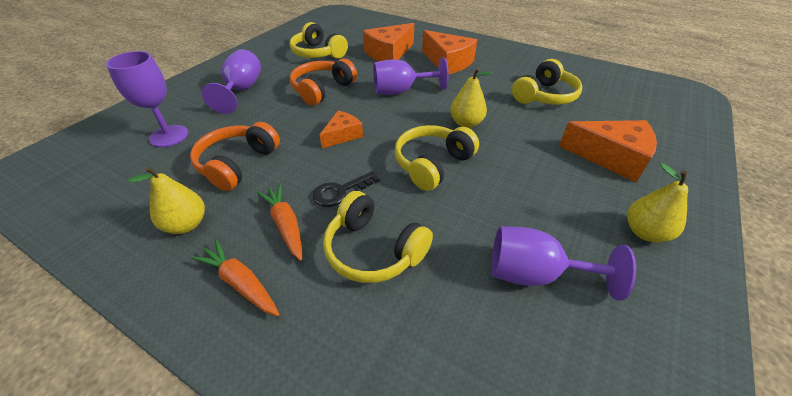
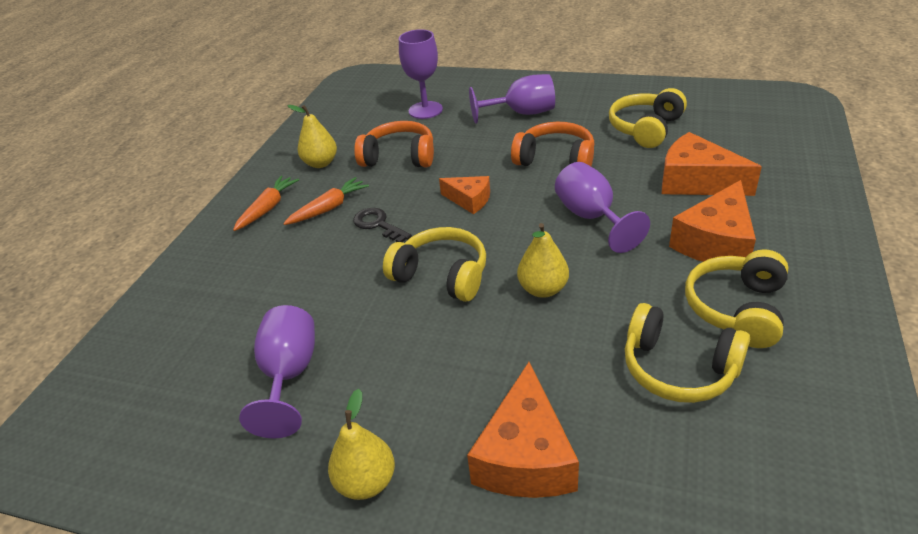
camera: 80 degrees right, 5 degrees down
(373, 250) = (307, 264): yellow headphones -> yellow headphones (737, 309)

